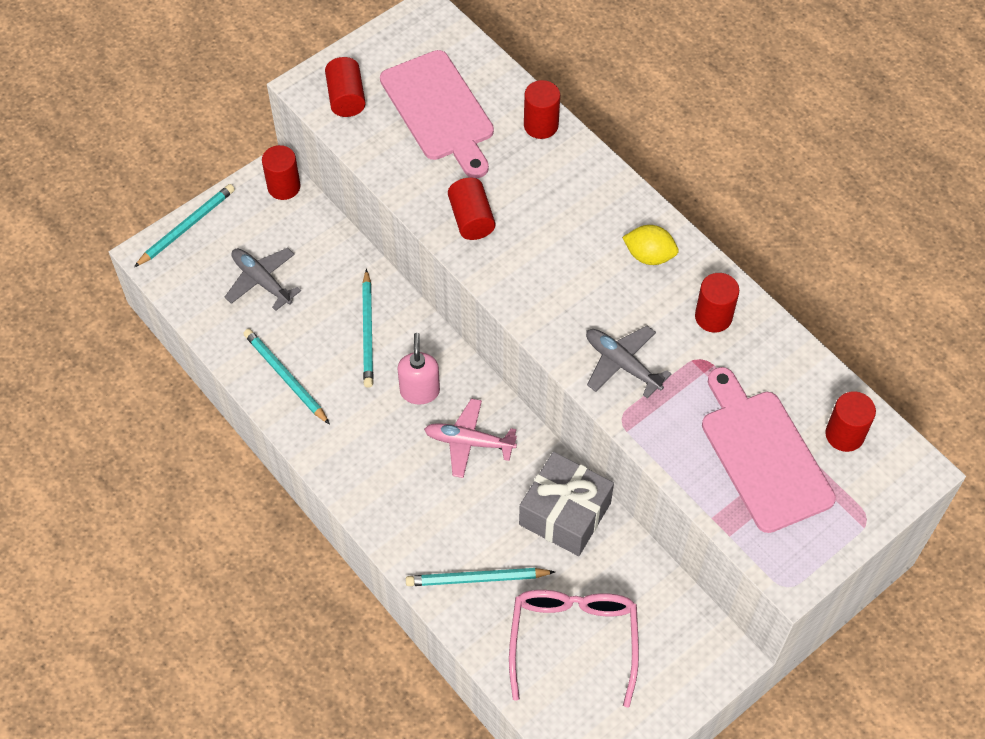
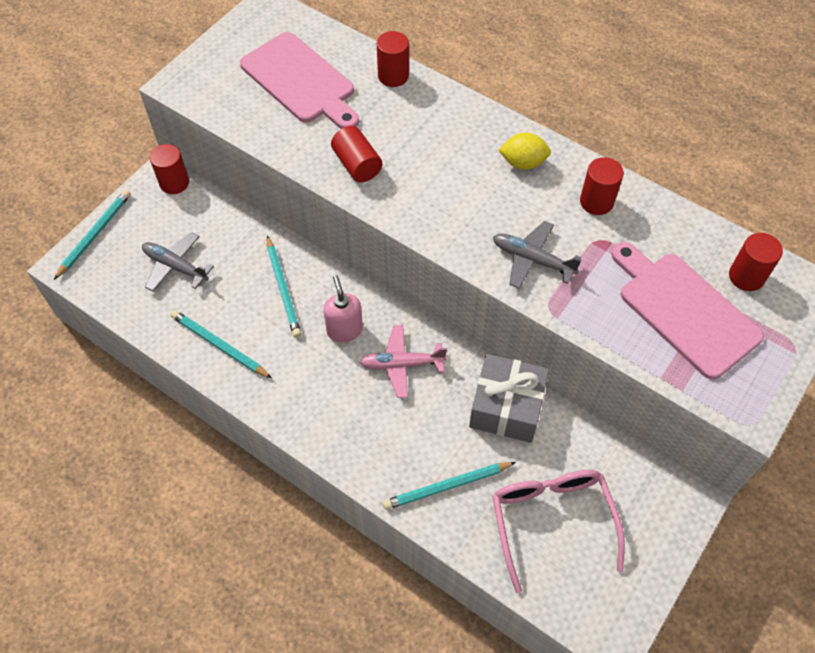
camera: 15 degrees left, 0 degrees up
(346, 98) = (214, 87): red cylinder -> none

